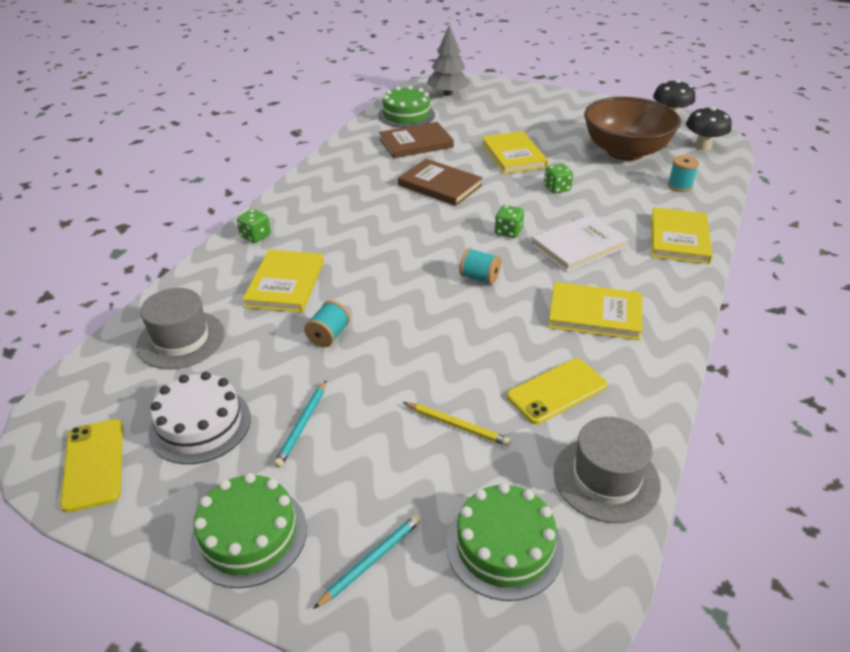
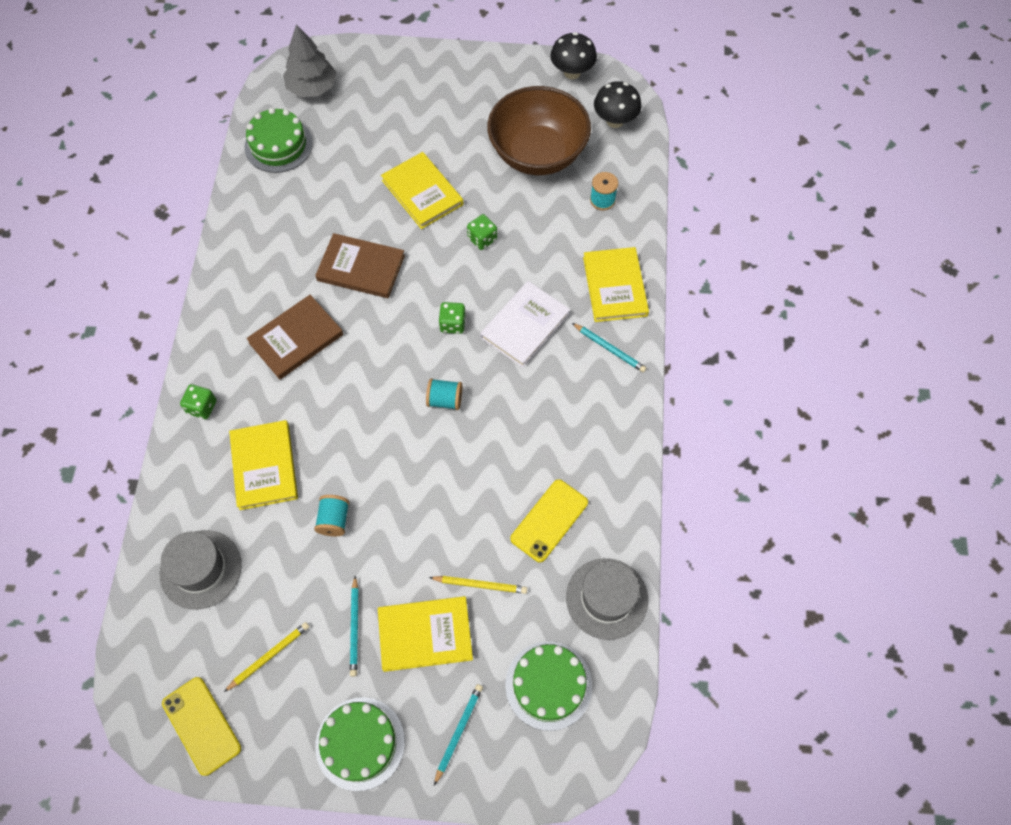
camera: 20 degrees left, 25 degrees up
(200, 424) = (269, 656): white cake -> yellow pencil
(416, 143) = (309, 198): brown book -> brown book (296, 338)
(594, 314) = (559, 417): yellow book -> yellow book (425, 634)
(662, 277) = (609, 349): none -> turquoise pencil

